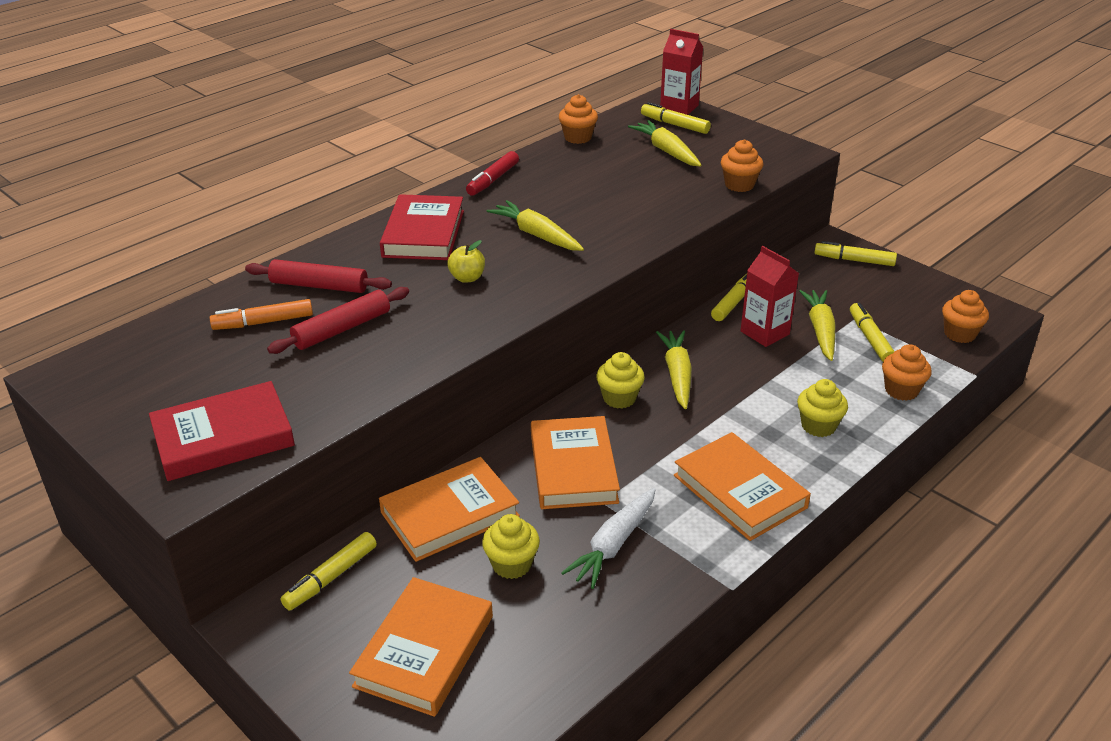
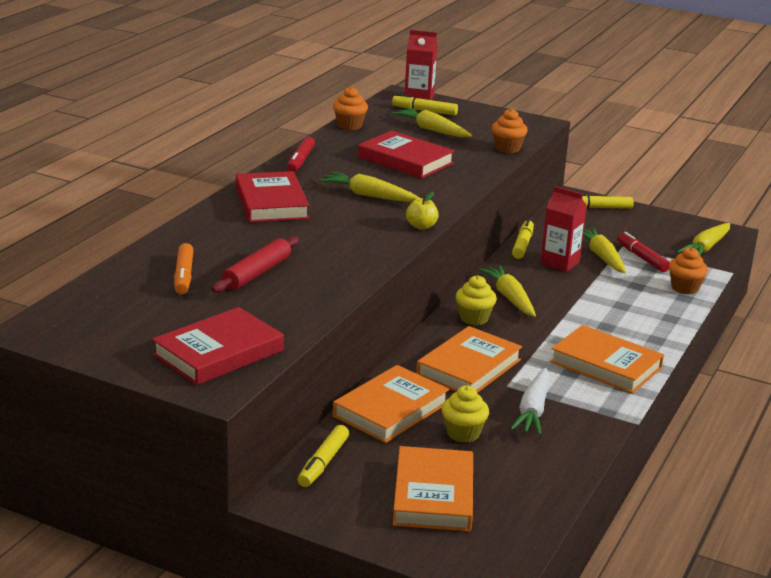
camera: 20 degrees left, 10 degrees down
(263, 322) = (183, 276): orange marker -> orange marker turned 60 degrees counterclockwise
(319, 286) = (210, 247): red rolling pin -> none
(467, 278) = (334, 229): yellow apple -> yellow apple (421, 226)
(573, 468) = (468, 367): orange book -> orange book turned 60 degrees clockwise
(609, 190) = (405, 160): none -> red book
(818, 426) = (638, 317): yellow cupcake -> none
(870, 338) = (642, 258): yellow marker -> red marker
(959, 334) = (705, 248): orange cupcake -> yellow carrot

